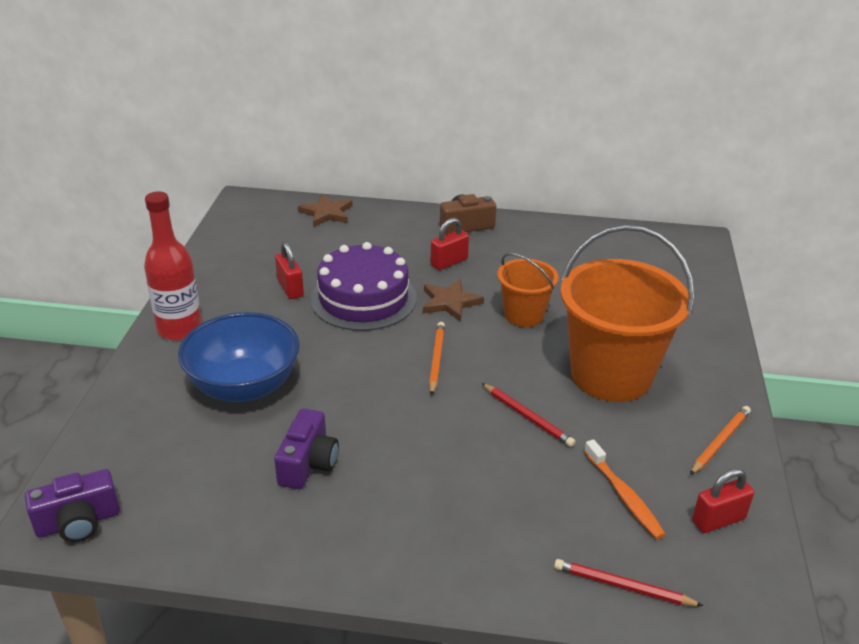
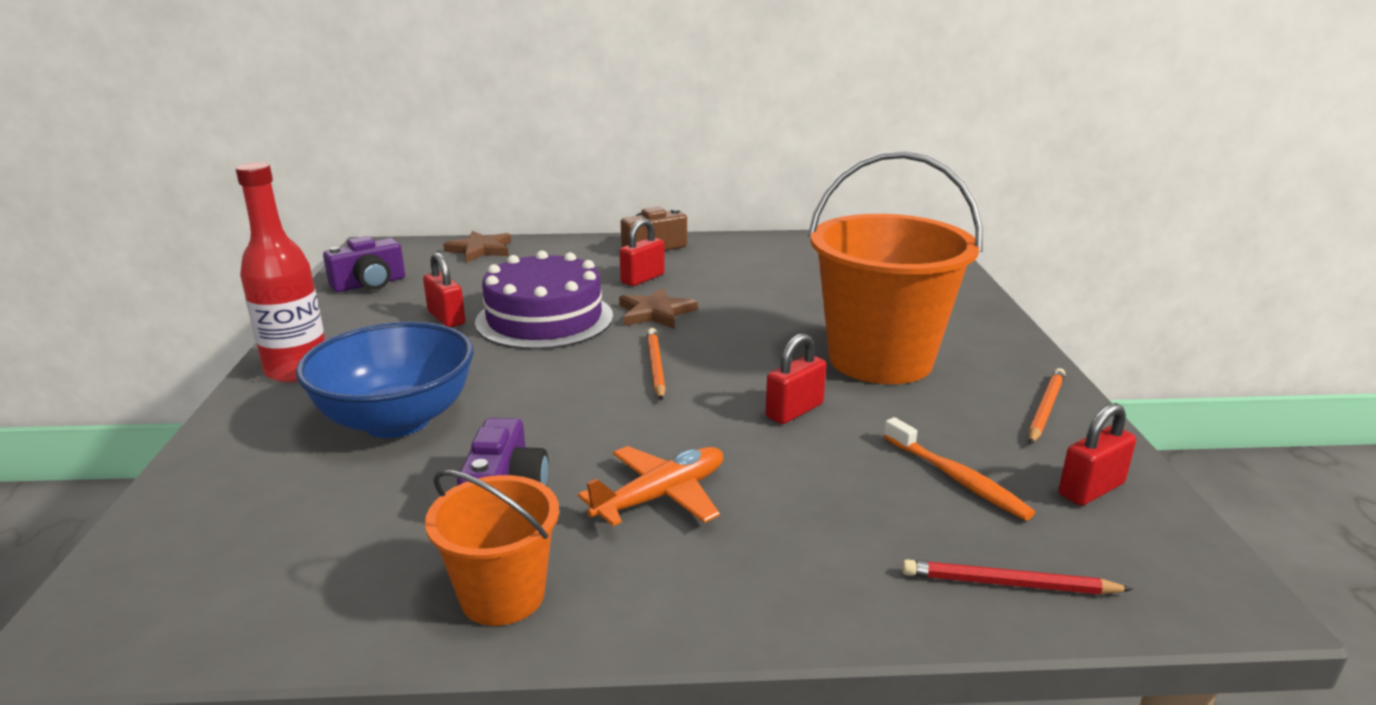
camera: 10 degrees left, 10 degrees down
(78, 522) = (136, 618): purple camera -> purple camera (369, 284)
(411, 480) = (661, 496): none -> orange plane
(524, 315) = (750, 316): orange bucket -> orange bucket (502, 596)
(527, 417) = (794, 411): red pencil -> red padlock

